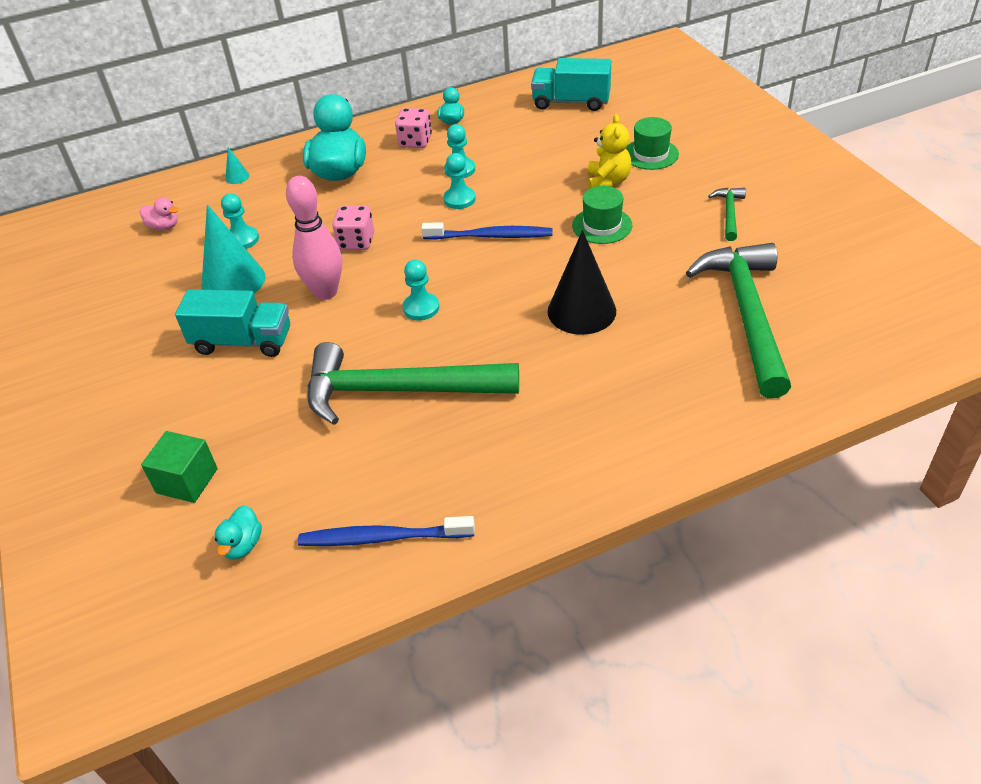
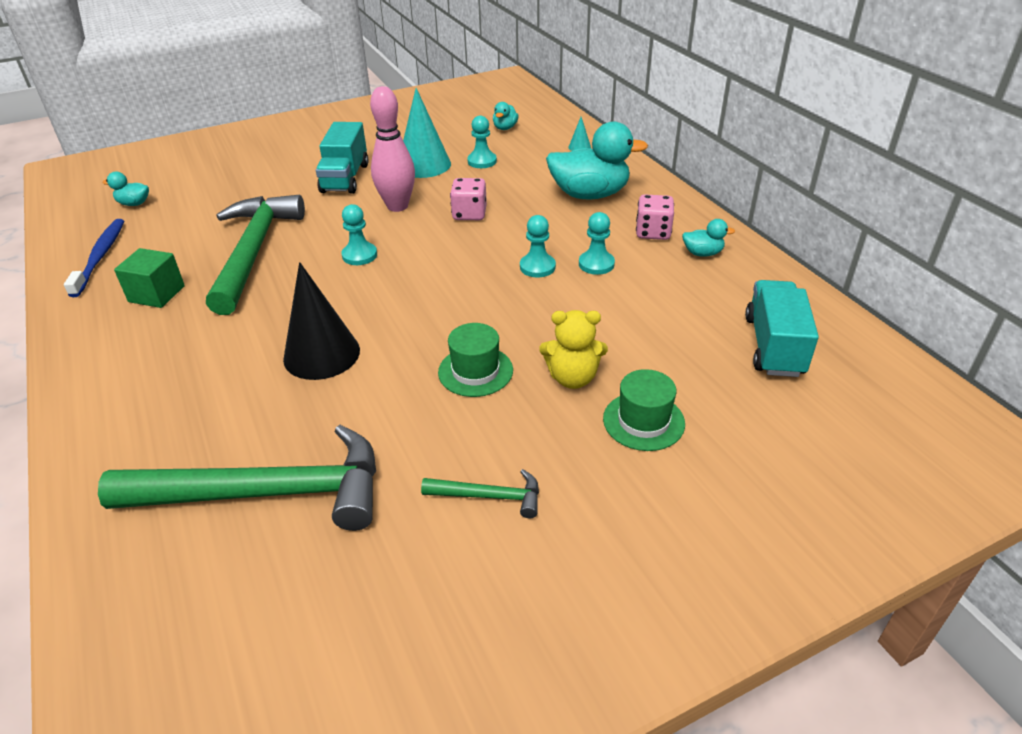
camera: 85 degrees right, 5 degrees down
(164, 227) = (505, 128): pink duck -> turquoise duck
(187, 481) = (206, 177): green cube -> green cube (157, 294)
(491, 236) = (466, 290): blue toothbrush -> none

